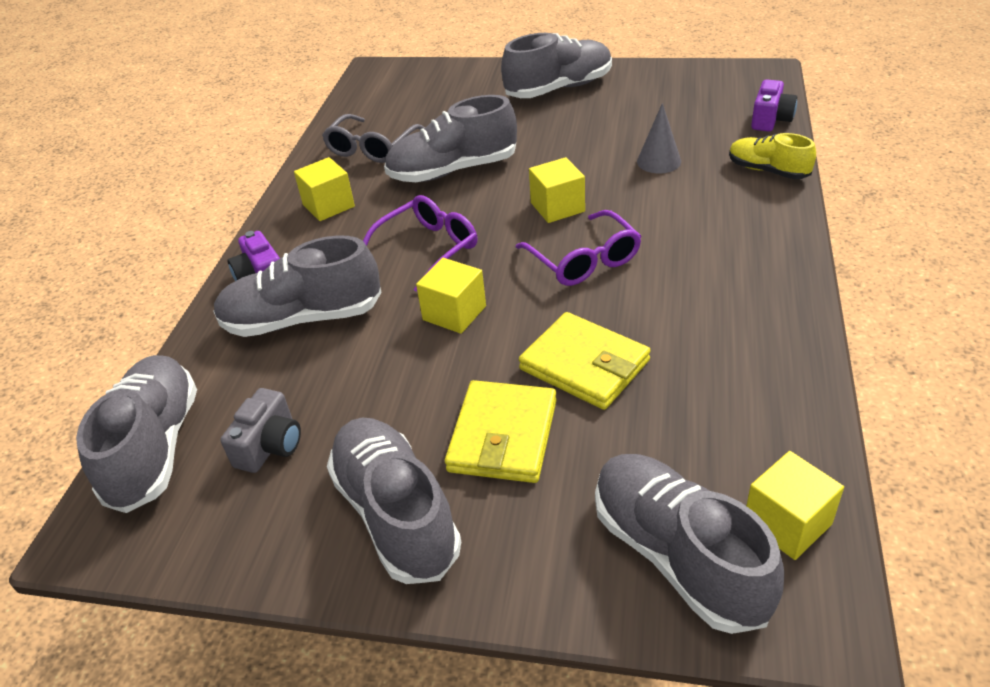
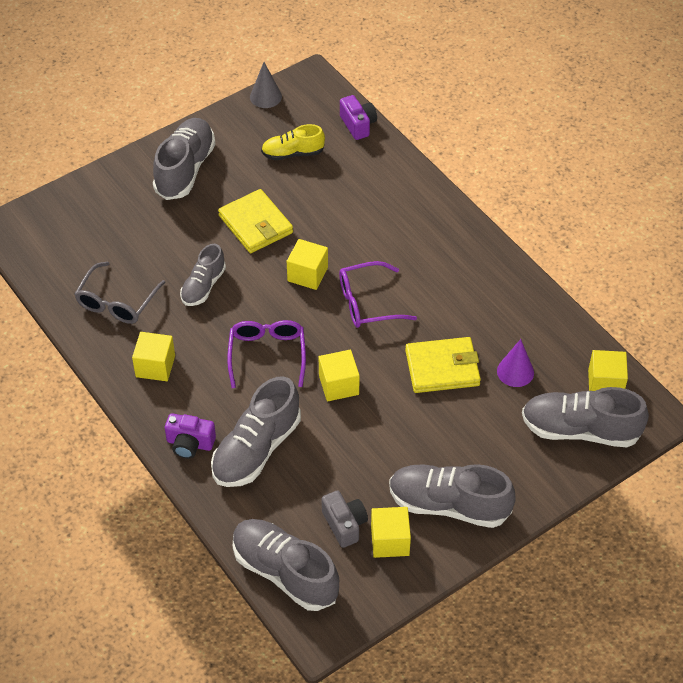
camera: 50 degrees left, 10 degrees up
(284, 500) = (390, 541): none -> yellow cube
(371, 148) = (117, 302): grey glasses -> grey glasses turned 45 degrees clockwise
(453, 170) = (203, 286): grey shoe -> grey shoe, size x0.60
(503, 436) = (449, 433): yellow wallet -> yellow wallet (255, 224)
(584, 260) = (367, 303): purple glasses -> purple glasses turned 150 degrees clockwise
(658, 161) = (327, 200): grey cone -> grey cone (265, 96)
(670, 425) = (515, 371): none -> purple cone
(767, 171) = (398, 171): yellow shoe -> yellow shoe (292, 153)

